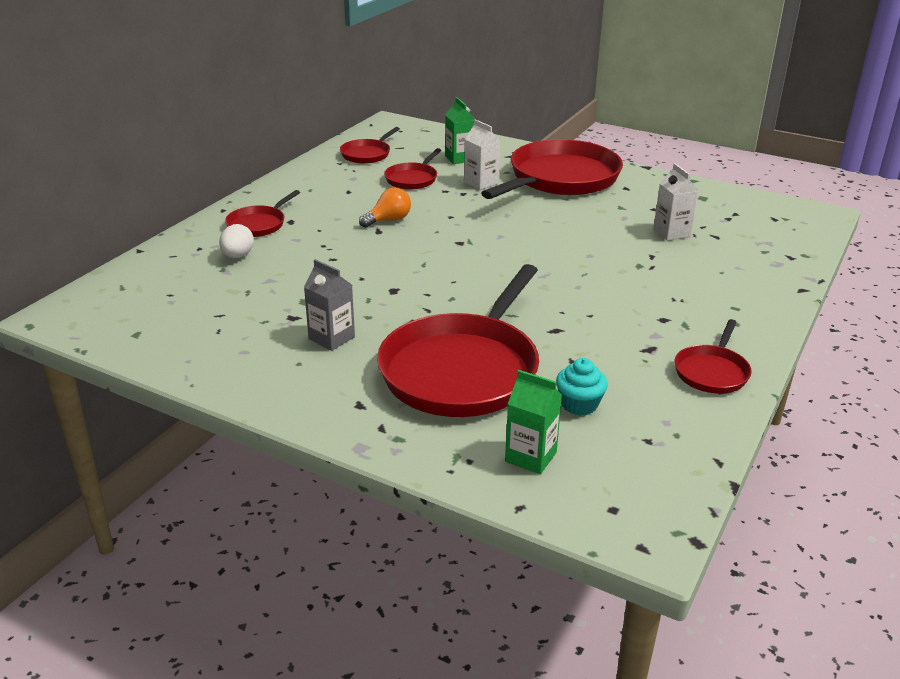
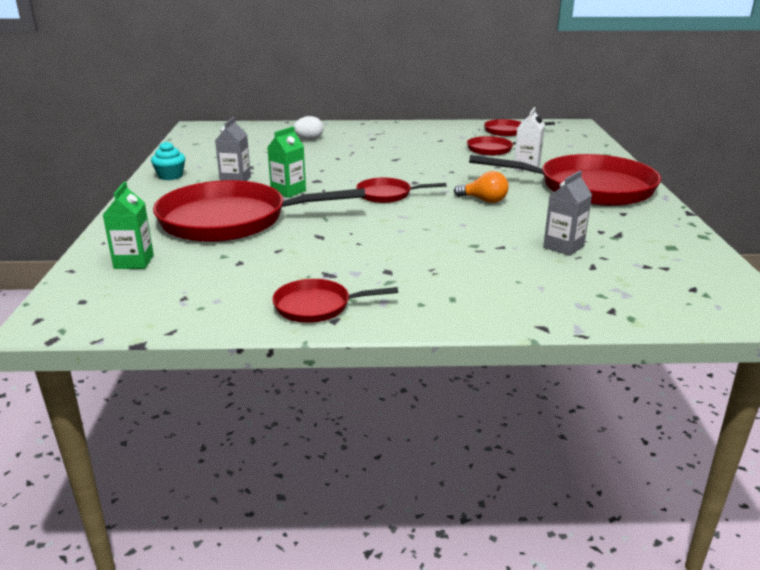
camera: 60 degrees right, 5 degrees down
(258, 224) = (356, 133): red pan -> red pan (387, 195)
(388, 220) = (415, 158): orange light bulb -> orange light bulb (484, 200)
(459, 158) = (557, 153): green carton -> green carton (288, 191)
(579, 404) = (216, 264): turquoise cupcake -> turquoise cupcake (170, 176)
(671, 233) = (563, 247): white carton -> grey carton

